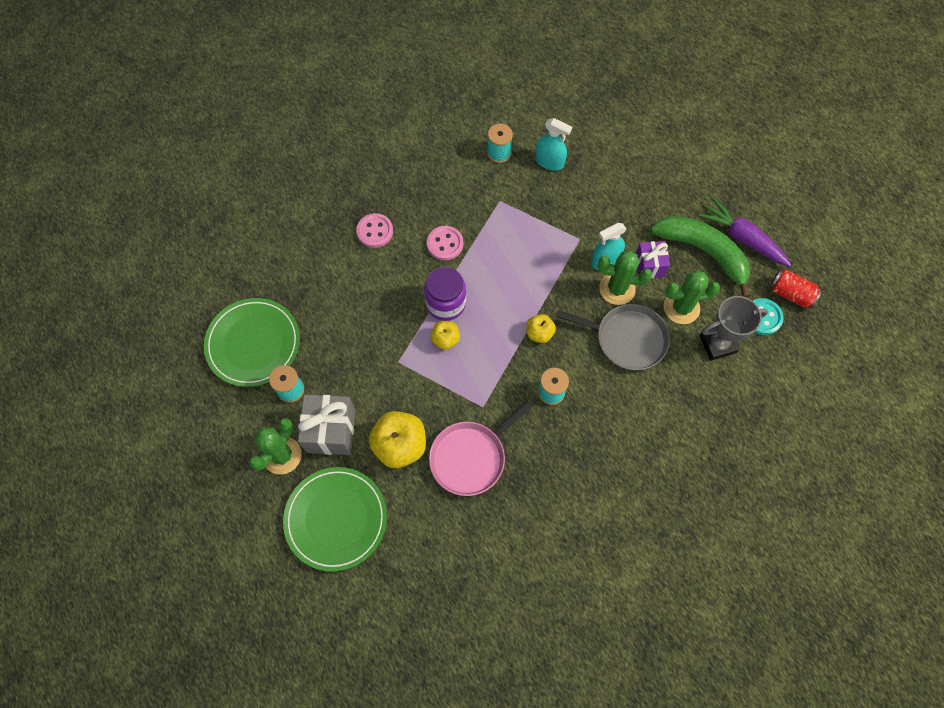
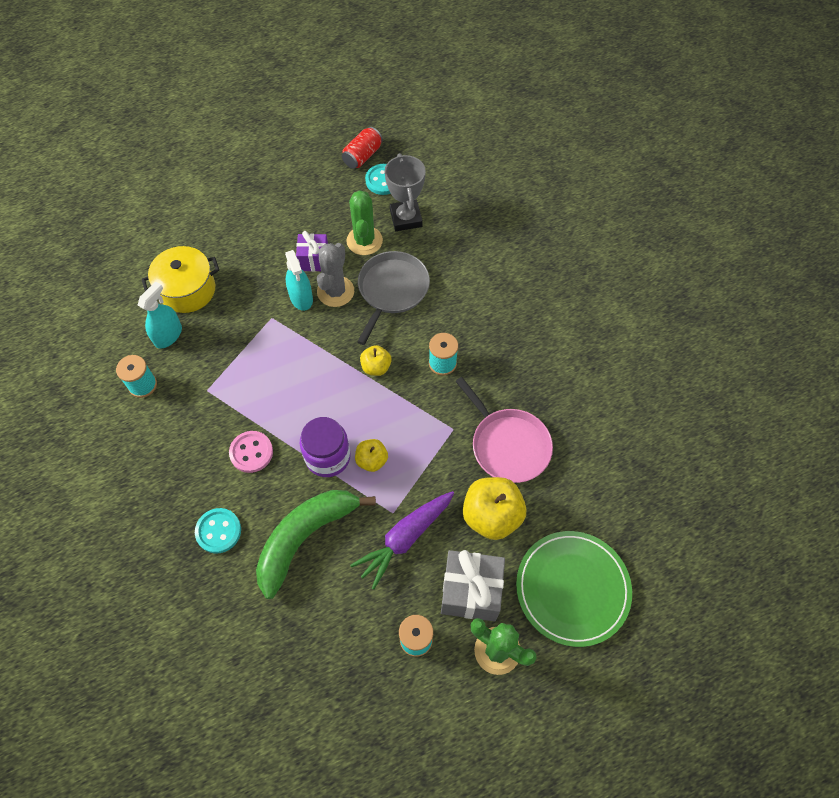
camera: 85 degrees left, 5 degrees down
(253, 343) = (349, 688): green plate -> none
(375, 231) = (218, 531): pink button -> turquoise button
(598, 167) = (187, 290): none -> yellow pot
(617, 289) = (335, 291): green cactus -> grey cactus
(703, 252) = (307, 214): green banana -> green banana (305, 537)
(742, 238) = (297, 181): purple carrot -> purple carrot (405, 538)

